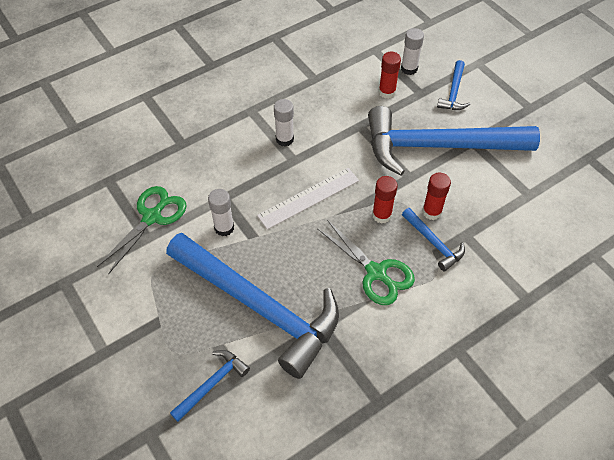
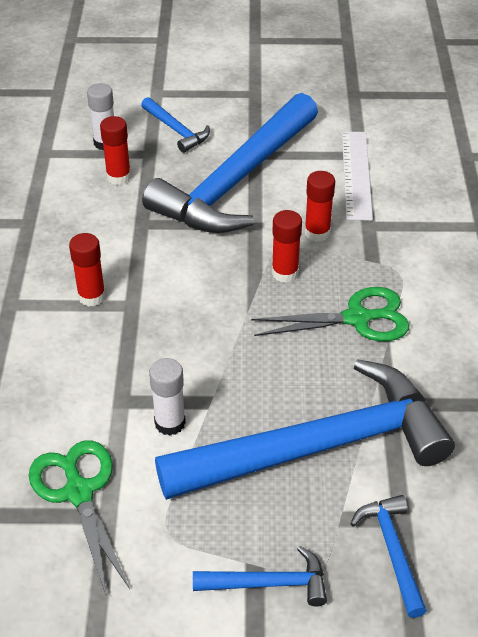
camera: 55 degrees left, 10 degrees down
(284, 139) = (91, 296): white glue stick -> red glue stick
(309, 198) = (202, 320): white ruler -> white ruler (356, 174)
(433, 243) = (358, 253): blue hammer -> blue hammer (268, 583)

